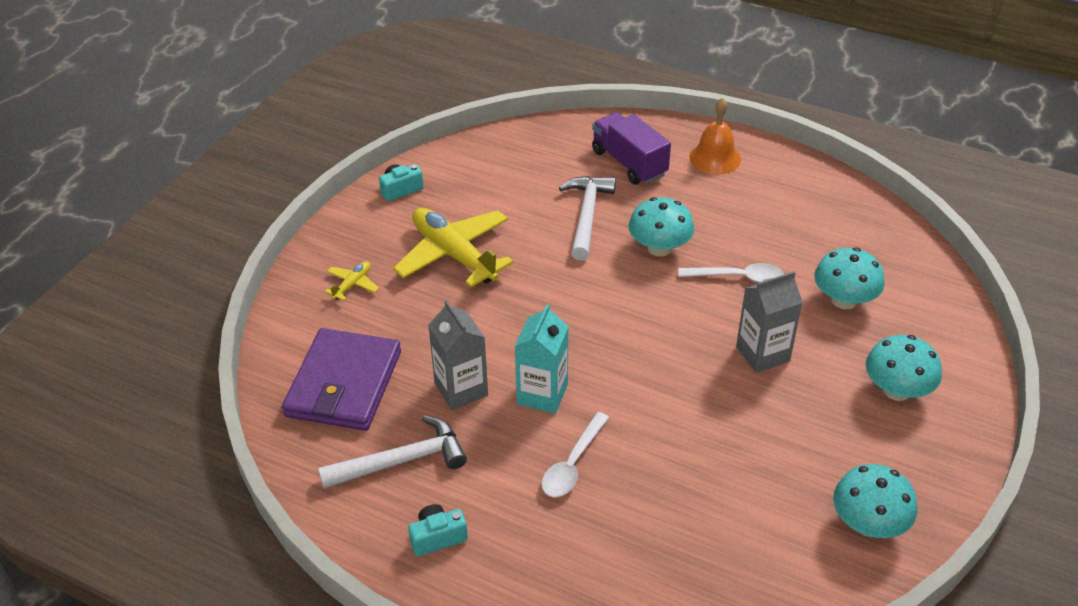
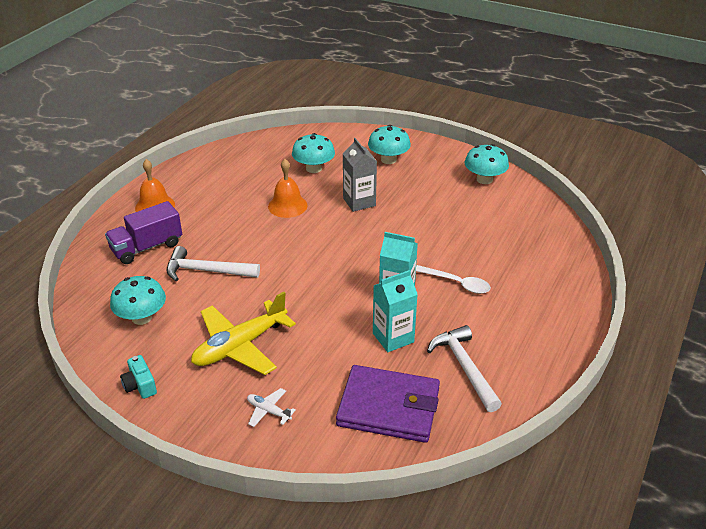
camera: 90 degrees left, 5 degrees down
(352, 285) = (268, 411): yellow plane -> white plane
(437, 537) = (528, 345): turquoise camera -> none
(461, 389) = (393, 337): grey carton -> turquoise carton
(659, 248) = (251, 237): turquoise mushroom -> turquoise mushroom (141, 317)
(738, 277) = (287, 206): white spoon -> orange bell

